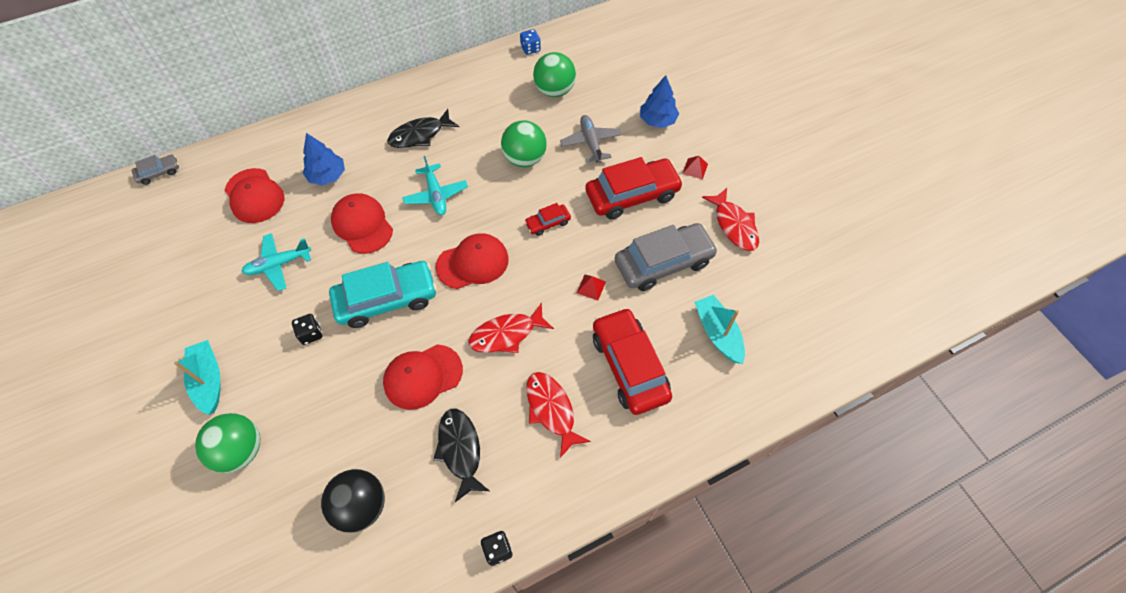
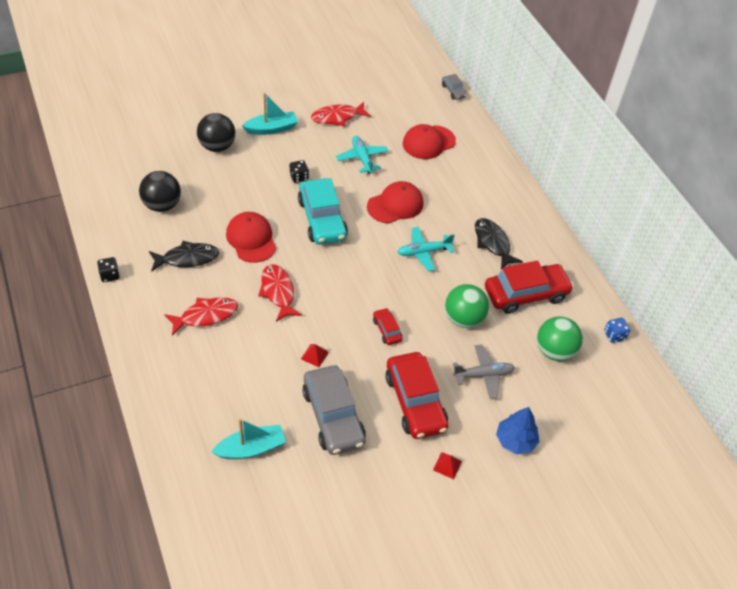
camera: 90 degrees right, 10 degrees down
(241, 450) = (217, 146): green ball -> black ball
(327, 175) = (447, 183): blue tree -> none
(473, 263) = (350, 274): red cap -> none
(629, 366) = (232, 374): red car -> red car (526, 294)
(734, 225) = (371, 488): red fish -> red fish (337, 117)

